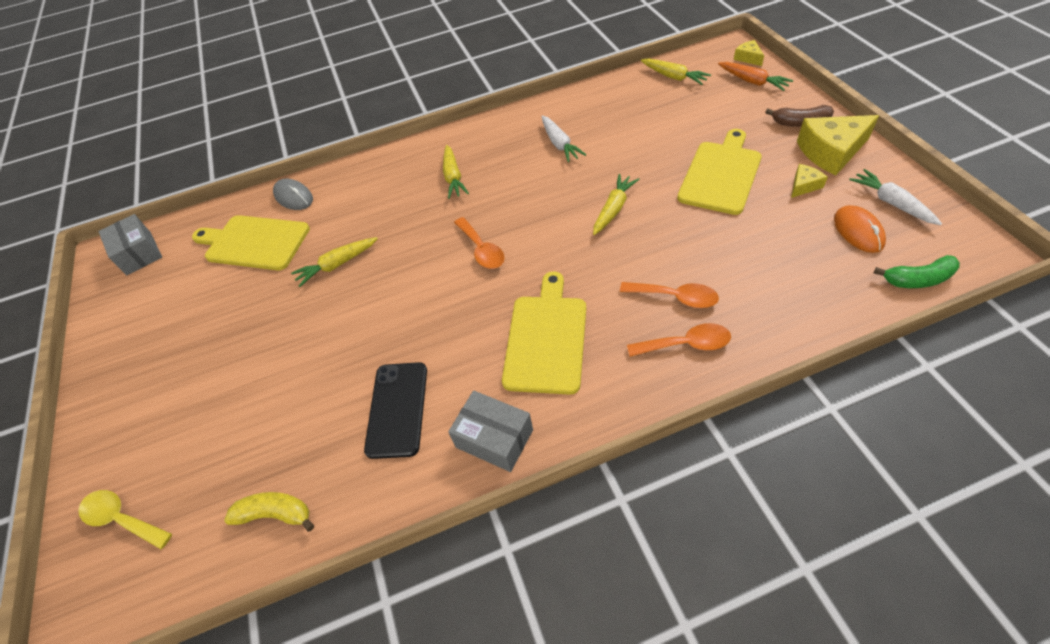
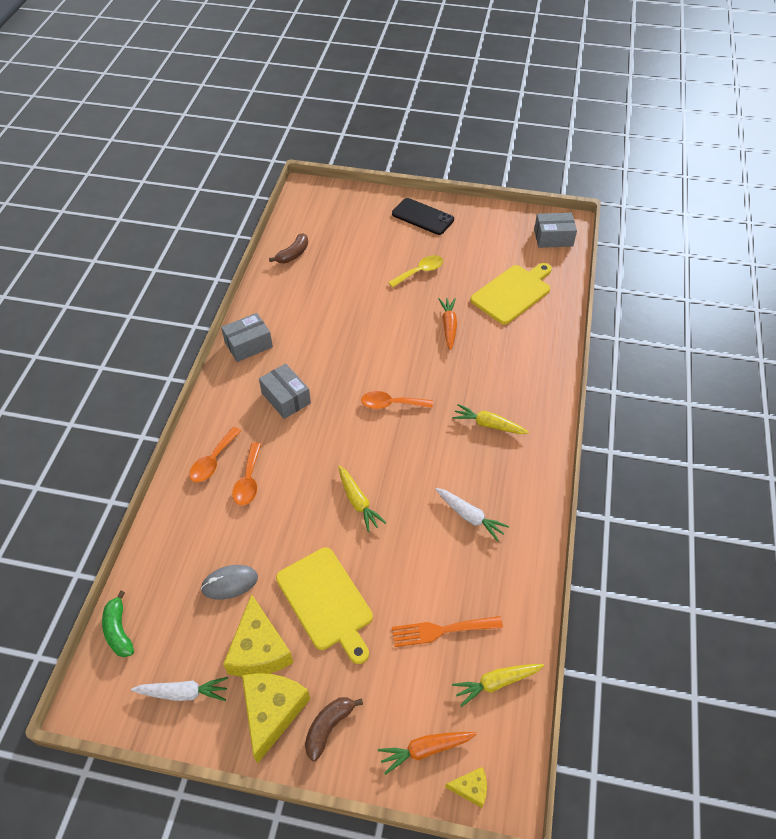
camera: 115 degrees right, 0 degrees up
(122, 519) = (344, 206): yellow spoon -> yellow spoon (420, 272)
(275, 514) = (293, 254): yellow banana -> brown banana
(294, 197) = (549, 326): grey mouse -> grey mouse (230, 583)
(337, 265) = (449, 326): yellow carrot -> orange carrot
(397, 409) = (306, 315): black phone -> black phone (422, 217)
(546, 338) = (286, 398): yellow cutting board -> grey box
(559, 144) = (469, 516): white carrot -> white carrot turned 150 degrees counterclockwise
(668, 112) = (441, 630): none -> orange fork
(675, 297) = (248, 481): orange spoon -> orange spoon turned 45 degrees counterclockwise
(804, 185) = (259, 649): yellow cheese -> yellow cheese, size x2.03
(858, 231) = (186, 639): orange mouse -> none
(918, 279) = (119, 631): green banana -> green banana turned 45 degrees counterclockwise

